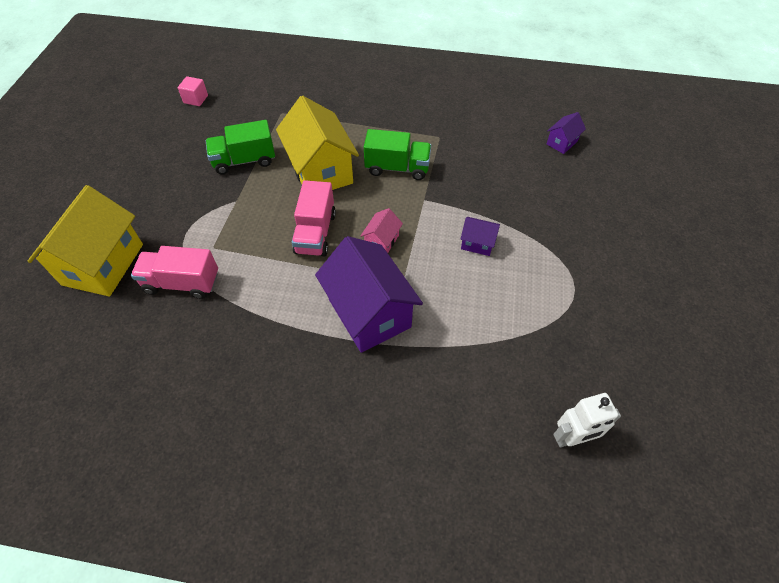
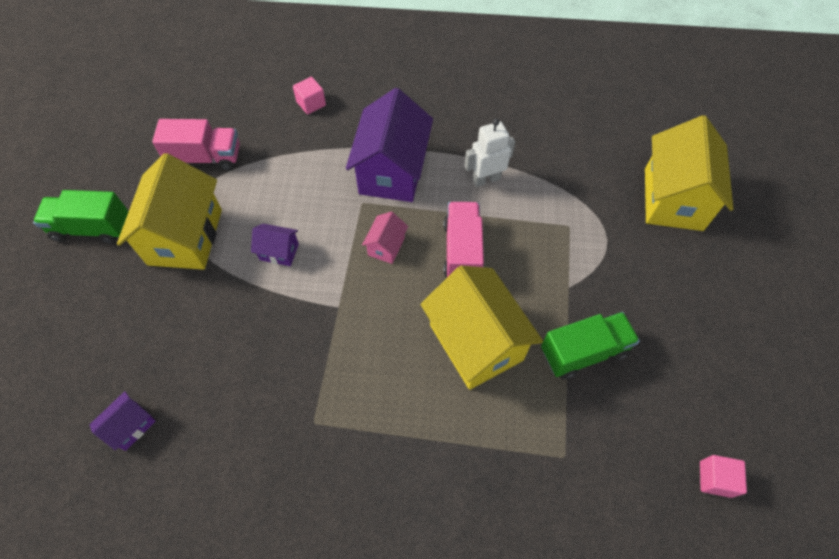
camera: 175 degrees right, 5 degrees up
(182, 283) = (582, 186): pink truck -> pink truck (206, 158)
(369, 313) = (392, 171): purple house -> purple house turned 45 degrees clockwise
(397, 168) = (374, 356): green truck -> green truck (92, 228)
(461, 413) = (311, 103): none -> pink cube
(566, 262) = (185, 237): none -> yellow house
(571, 438) = (227, 94): white robot -> white robot (486, 179)

